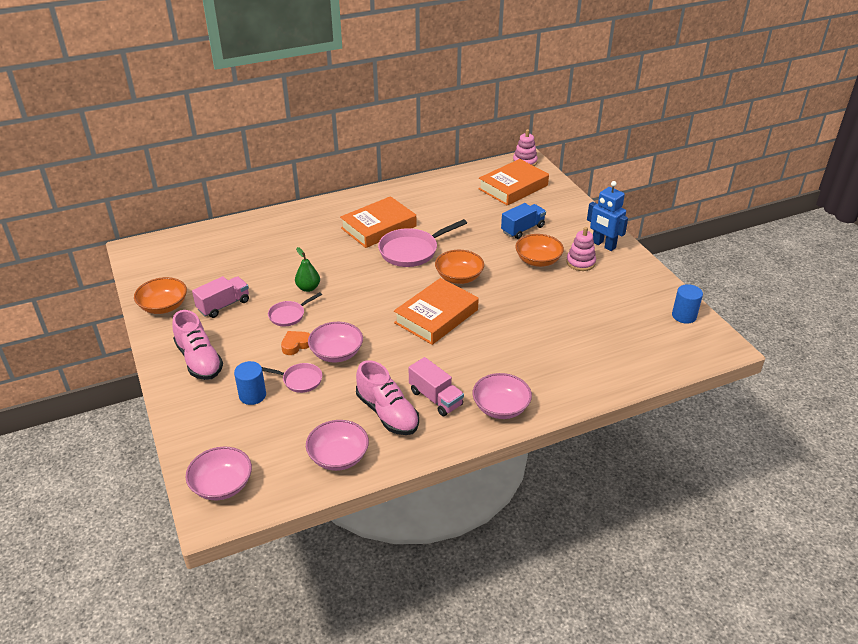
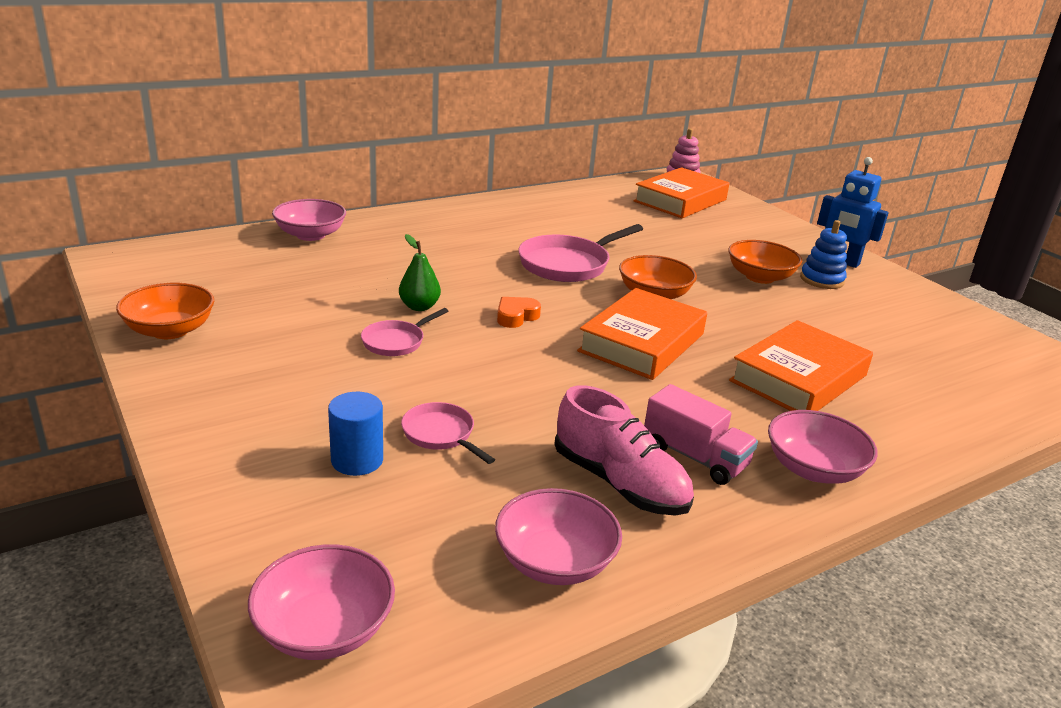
camera: 10 degrees left, 10 degrees down
(199, 360) = (245, 407): pink shoe -> none
(224, 305) = (279, 329): pink truck -> none
(296, 345) = (419, 382): orange heart -> orange heart (516, 316)
(300, 380) = (441, 434): pink pan -> pink pan turned 135 degrees counterclockwise
(336, 353) = (495, 393): pink bowl -> pink bowl (310, 235)
(378, 227) = (507, 238): orange book -> orange book (798, 378)
(522, 229) = (718, 243): blue truck -> none
(580, 262) = (821, 280): pink stacking toy -> blue stacking toy
(684, 316) = (1010, 341): blue cylinder -> none

